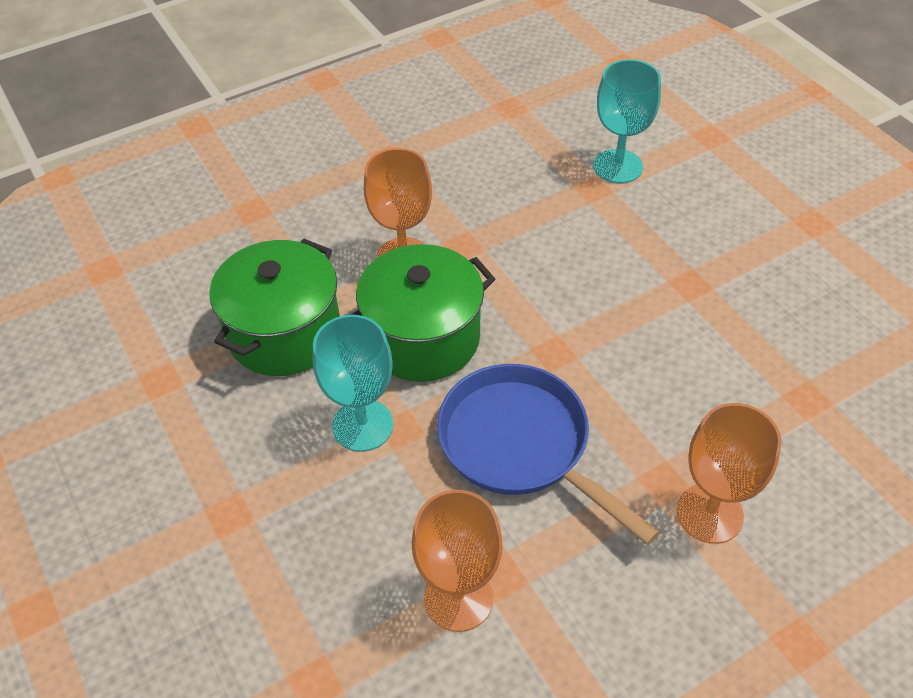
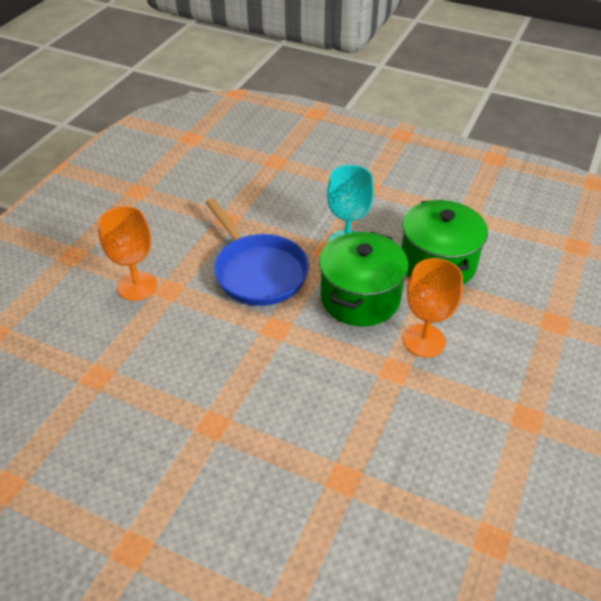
camera: 145 degrees right, 5 degrees down
(458, 598) = (240, 205): orange goblet -> none
(521, 445) = (258, 271): blue pan -> blue pan turned 45 degrees clockwise
(618, 166) = (340, 518): turquoise goblet -> none

